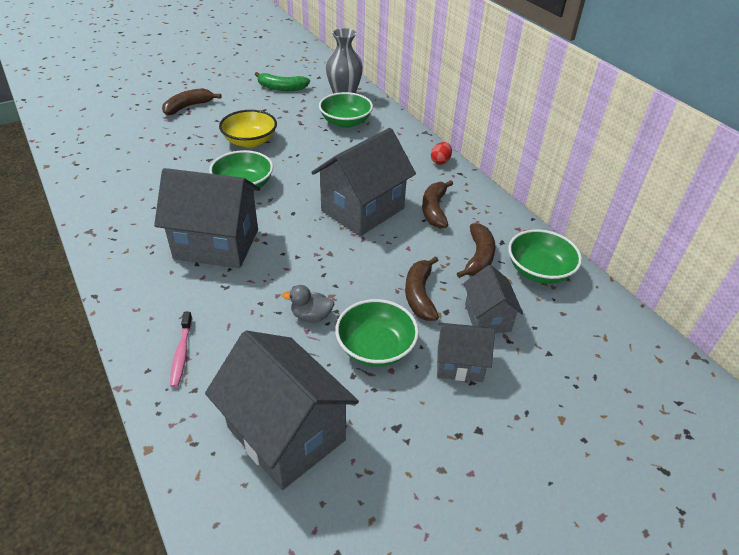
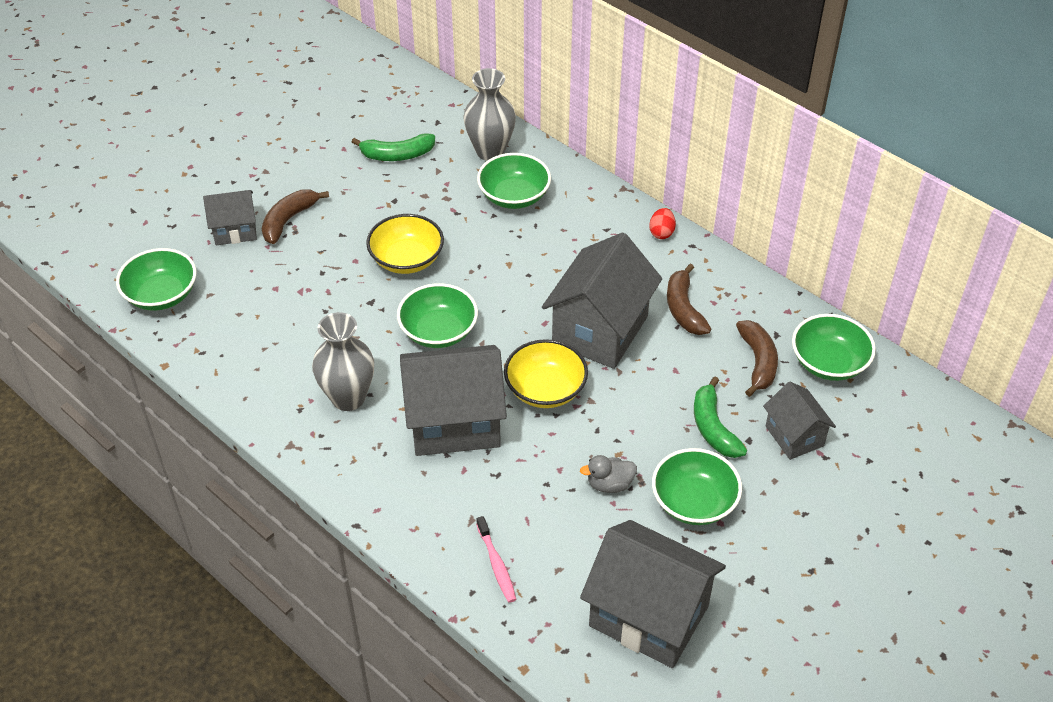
camera: 15 degrees left, 5 degrees up
(77, 128) = (161, 295): none -> green bowl
(152, 211) = (348, 398): none -> grey vase
(299, 238) = (545, 389): none -> yellow bowl
(420, 295) = (713, 427): brown banana -> green banana
(459, 364) = (785, 497): grey house -> grey house (235, 230)

